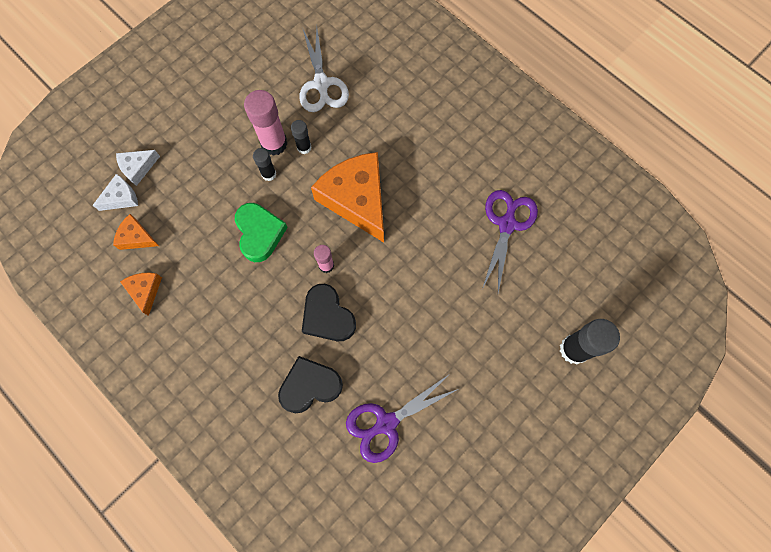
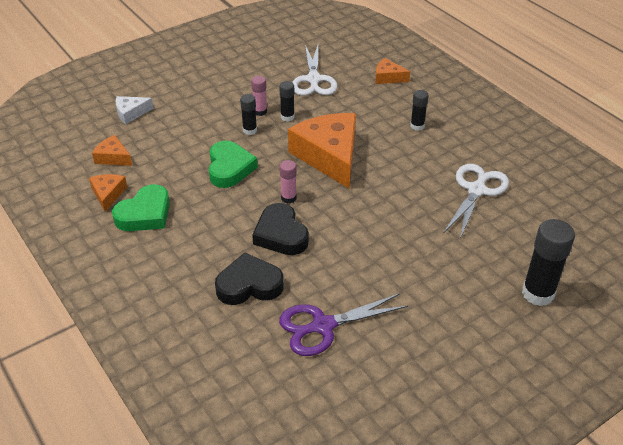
camera: 10 degrees right, 30 degrees down
(121, 197) = (109, 130): white cheese -> none
(189, 312) = (145, 214): none -> green heart
(274, 143) = (260, 111): pink glue stick -> pink glue stick, size x0.55
(399, 68) = (388, 77): none -> orange cheese
(439, 140) = (417, 126): none -> black glue stick
(507, 224) = (476, 190): purple scissors -> white scissors

